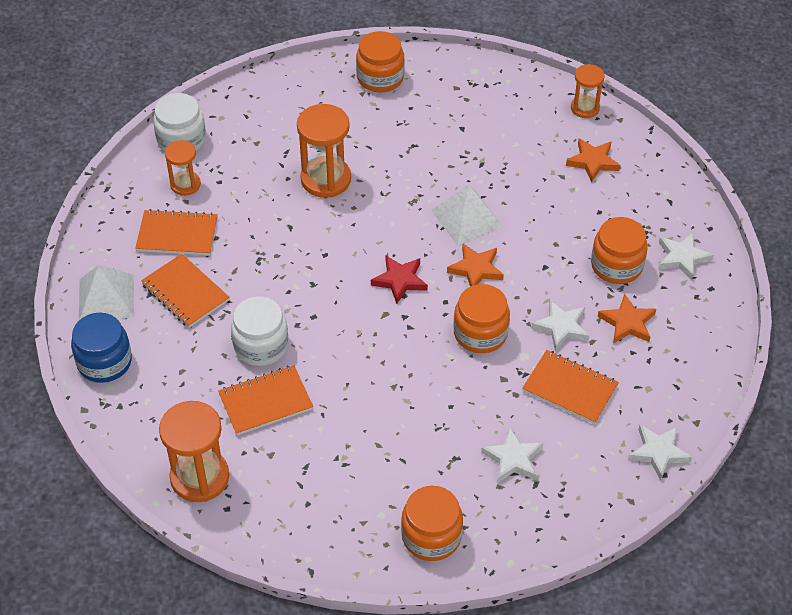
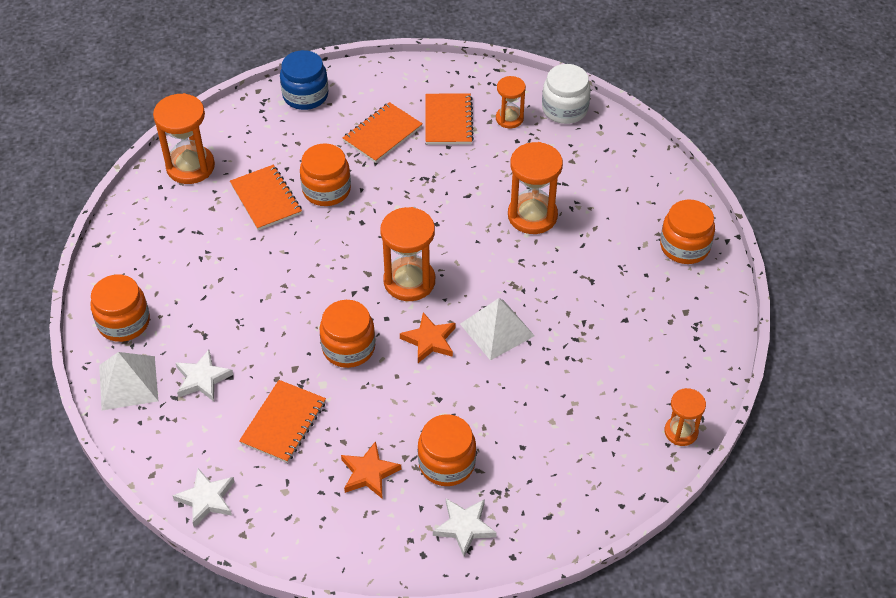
camera: 85 degrees right, 0 degrees up
(106, 298) = (373, 87): white pyramid -> white pyramid (128, 382)
(261, 346) = (326, 190): white jar -> orange jar
(400, 280) = (409, 281): red star -> orange hourglass
(561, 327) = (360, 414): white star -> none
(593, 162) = (597, 440): orange star -> none

